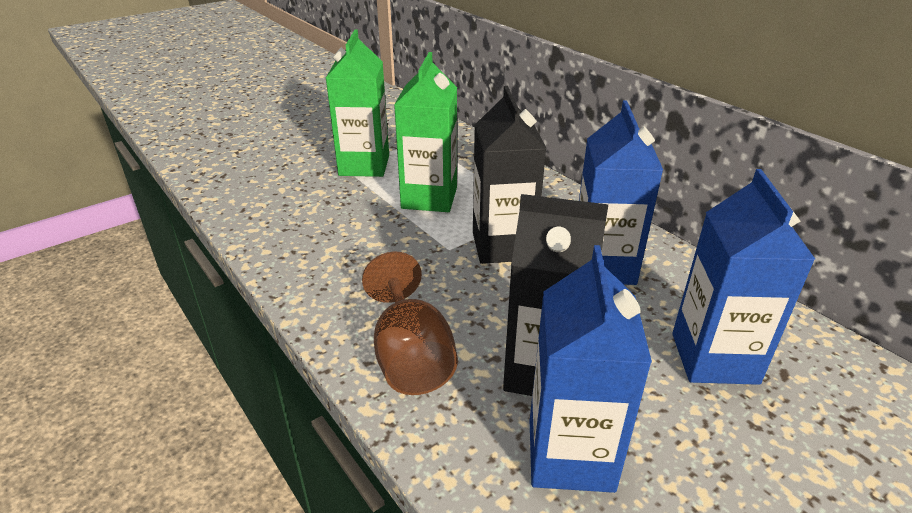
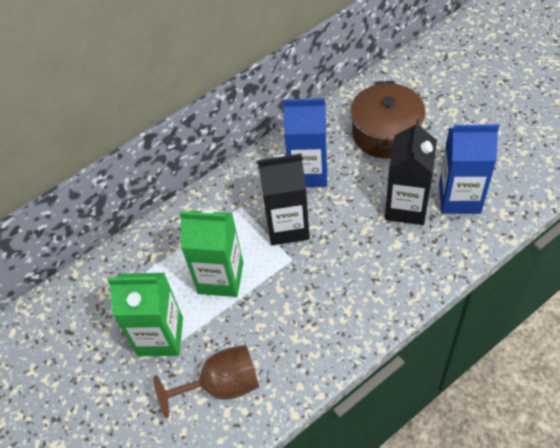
camera: 85 degrees left, 20 degrees up
(411, 356) = (403, 271): brown goblet -> brown goblet (222, 385)
(714, 358) = (386, 133): blue carton -> brown pot

